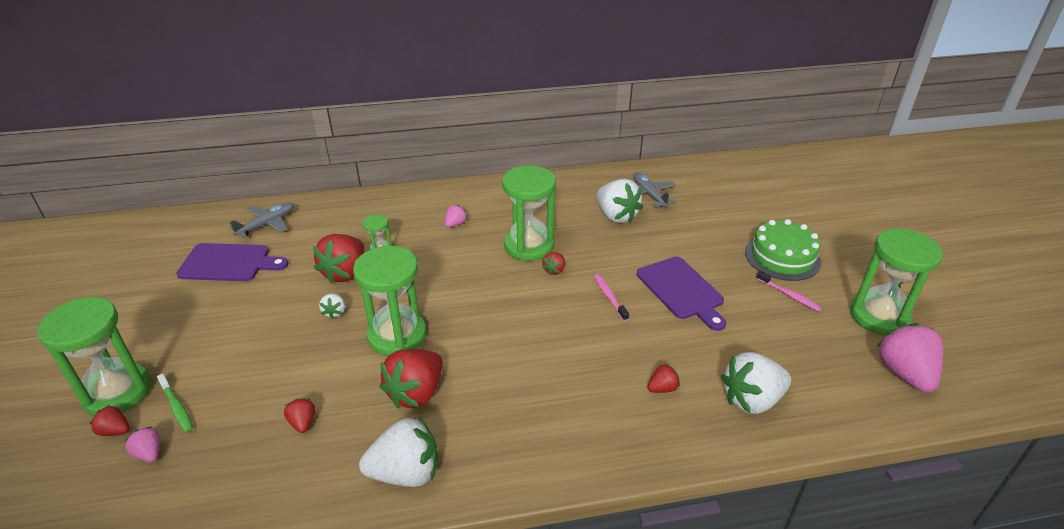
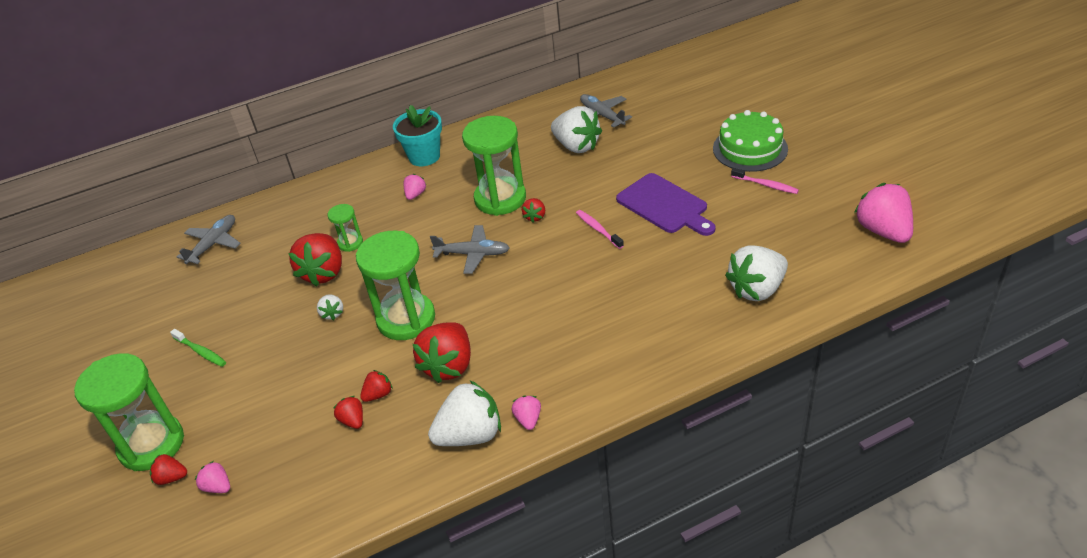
camera: 10 degrees left, 5 degrees up
(177, 407) = (221, 441): green toothbrush -> green toothbrush (200, 351)
(228, 263) = (194, 294): purple cutting board -> none
(469, 473) = (528, 419): none -> pink strawberry
(477, 193) = (424, 156): none -> turquoise flower pot
(483, 290) = (472, 254): none -> grey plane
(662, 388) = (675, 300): red strawberry -> red strawberry (378, 394)
(879, 316) = (851, 184): green hourglass -> none

